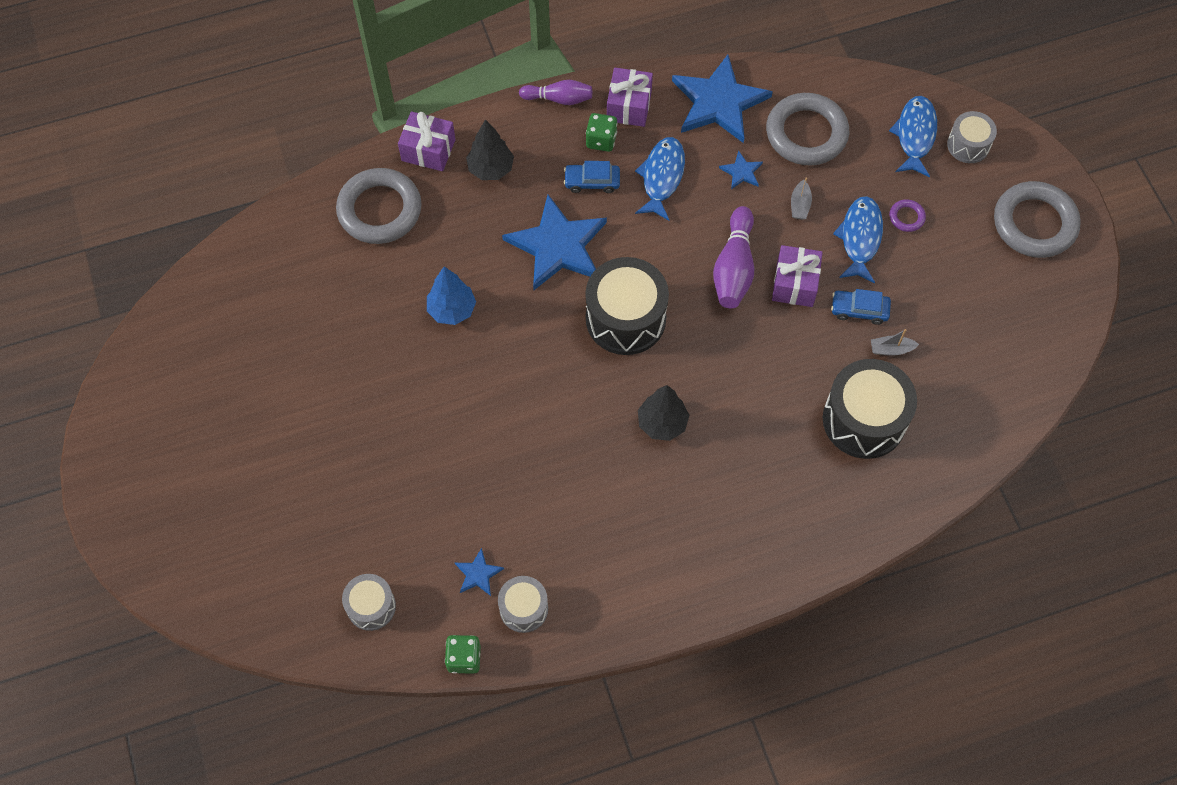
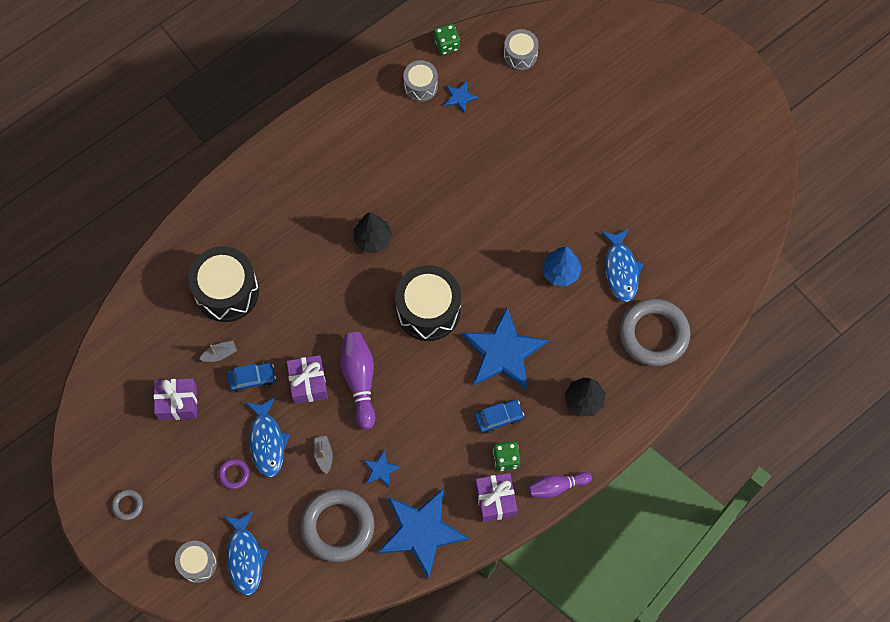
camera: 160 degrees right, 5 degrees up
(428, 150) = (641, 400): purple gift -> purple gift (177, 403)
(662, 177) = (444, 442): blue fish -> blue fish (621, 270)
(1034, 223) = (128, 505): grey ring -> grey ring, size x0.43

